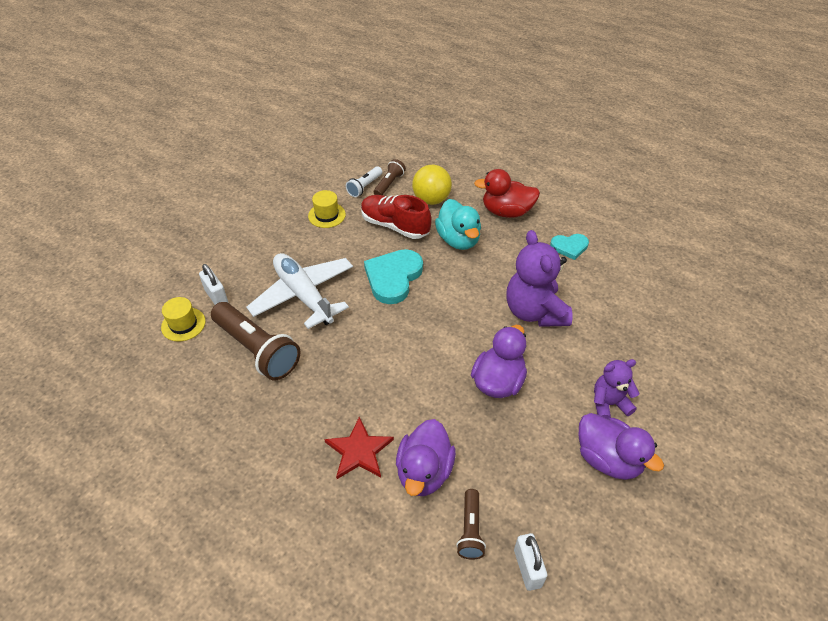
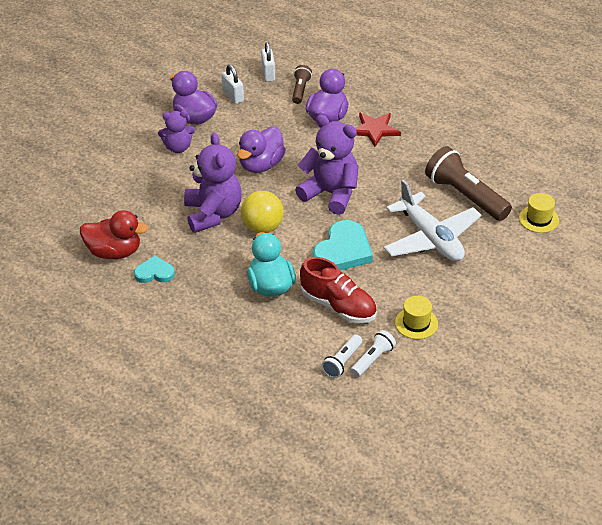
camera: 175 degrees left, 5 degrees down
(216, 296) = (516, 241): white padlock -> white padlock (233, 96)
(389, 184) = (342, 362): brown flashlight -> white flashlight
(410, 345) = (331, 194): none -> purple teddy bear
(431, 200) = (293, 337): yellow ball -> yellow ball (262, 227)
(506, 212) = (208, 317): red duck -> red duck (114, 252)

